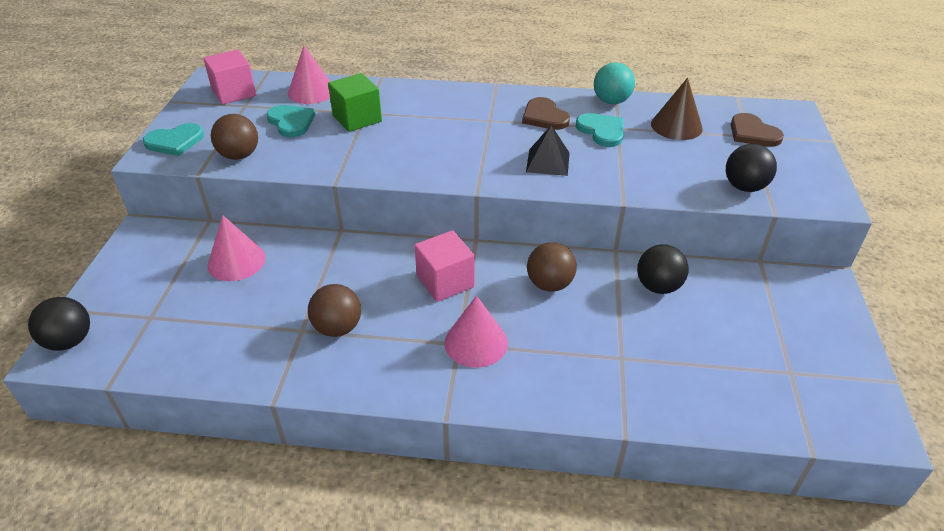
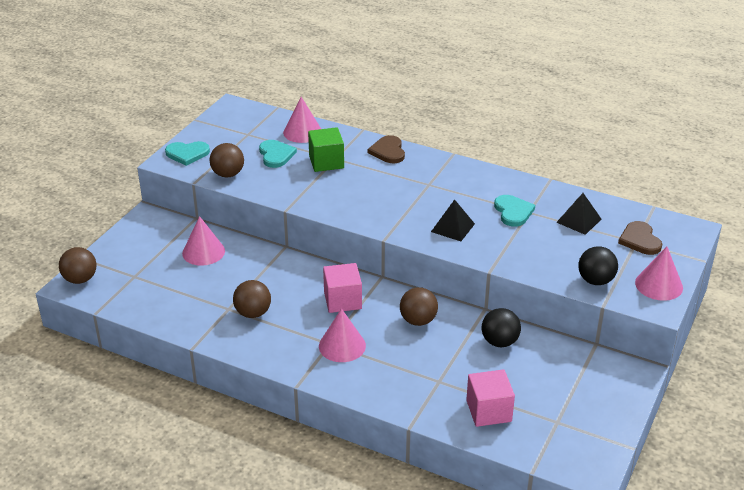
camera: 20 degrees right, 5 degrees down
(69, 341) = (80, 279): black ball -> brown ball
(234, 93) = (244, 121): pink cube -> pink cube (488, 411)
(544, 116) = (474, 190): brown heart -> brown heart (388, 151)
(611, 101) = (539, 188): turquoise ball -> none
(676, 126) = (579, 220): brown cone -> black pyramid
(811, 176) = (659, 285): none -> pink cone

